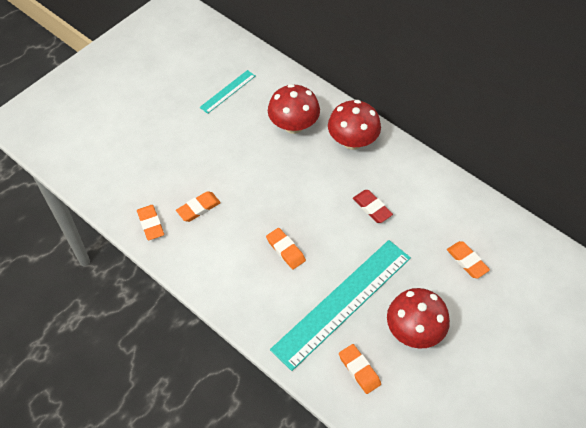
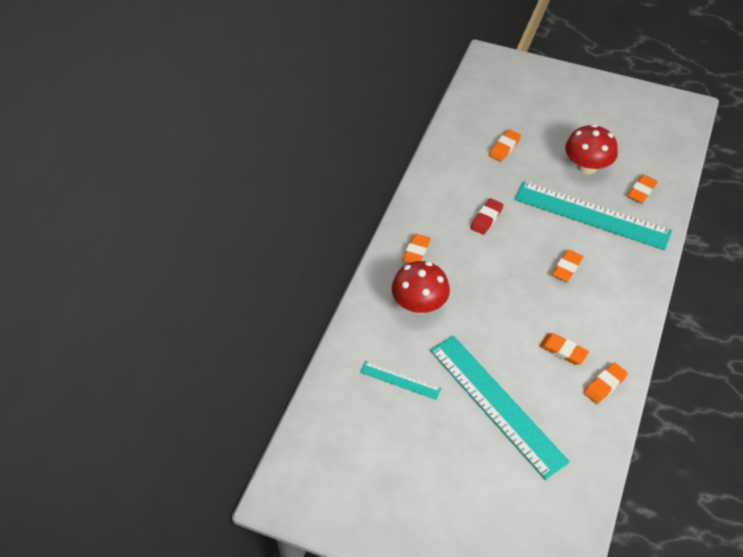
camera: 110 degrees left, 5 degrees down
(174, 143) = (496, 404): none -> turquoise ruler
(352, 141) = (416, 251): red mushroom -> orange eraser

